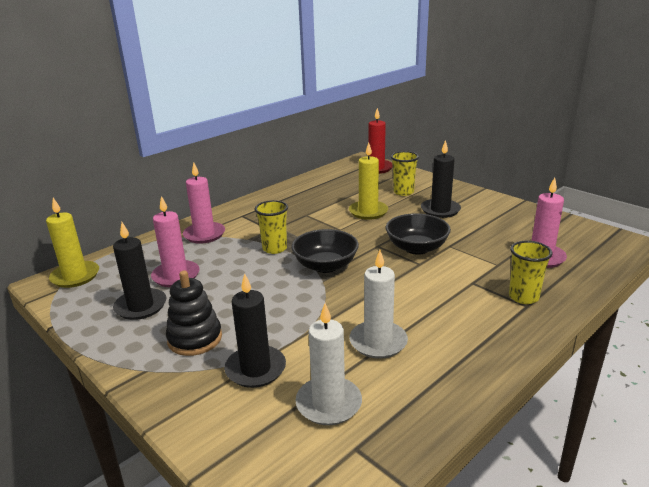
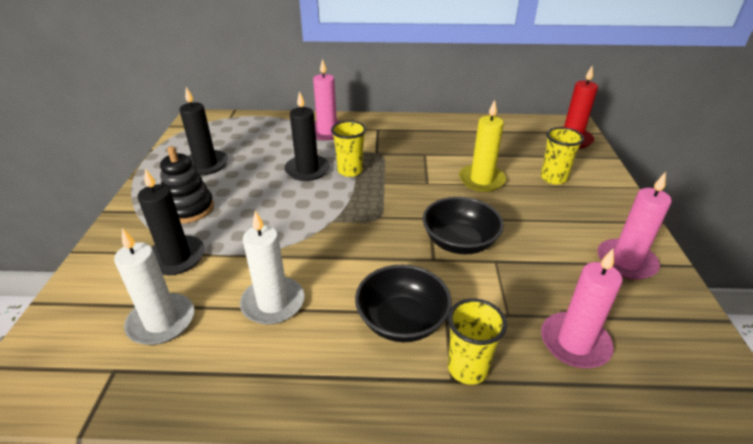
camera: 45 degrees right, 10 degrees up
(75, 276) = (214, 122): yellow candle -> none
(176, 276) = (258, 154): pink candle -> pink candle (626, 262)
(325, 266) = (357, 209): black bowl -> black bowl (402, 321)
(440, 210) = (557, 218): black candle -> black candle (307, 170)

